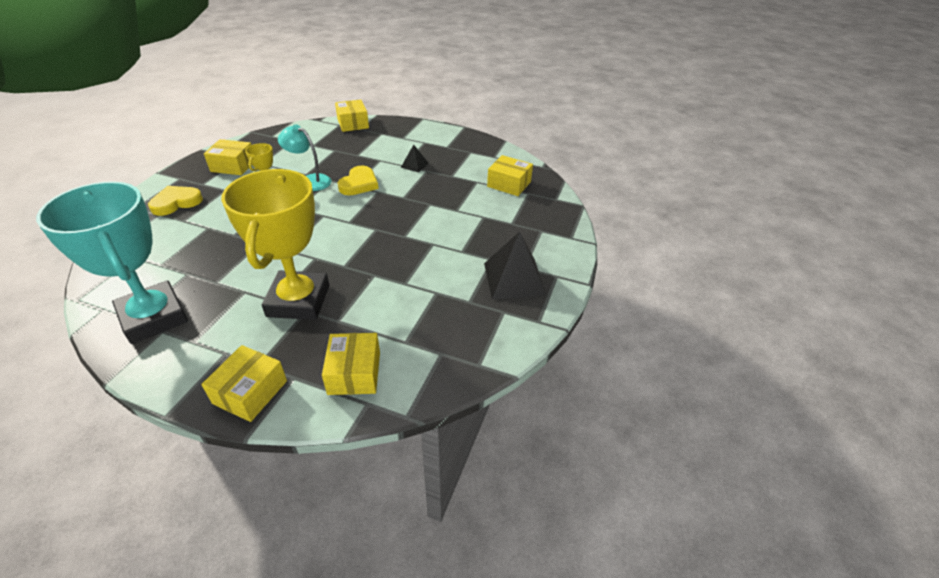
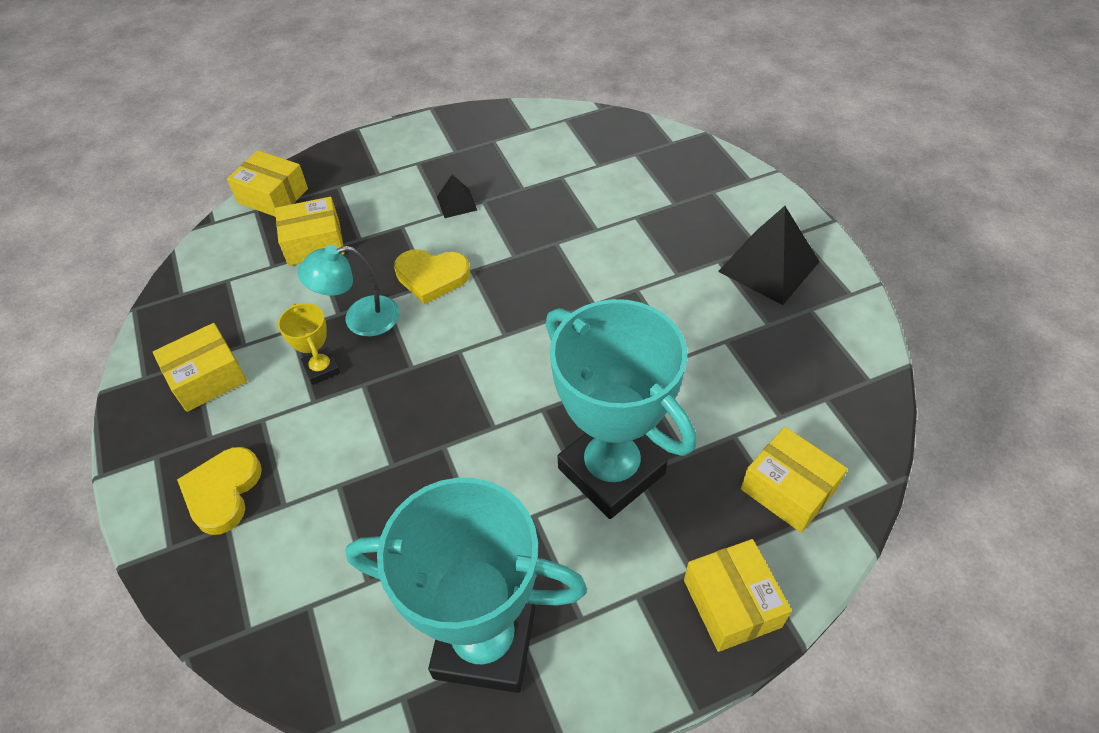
camera: 40 degrees left, 10 degrees up
(298, 301) = (611, 471): yellow trophy -> turquoise trophy
(359, 184) = (432, 277): yellow heart -> yellow heart turned 120 degrees clockwise
(509, 184) = (600, 156): yellow box -> yellow box (314, 243)

